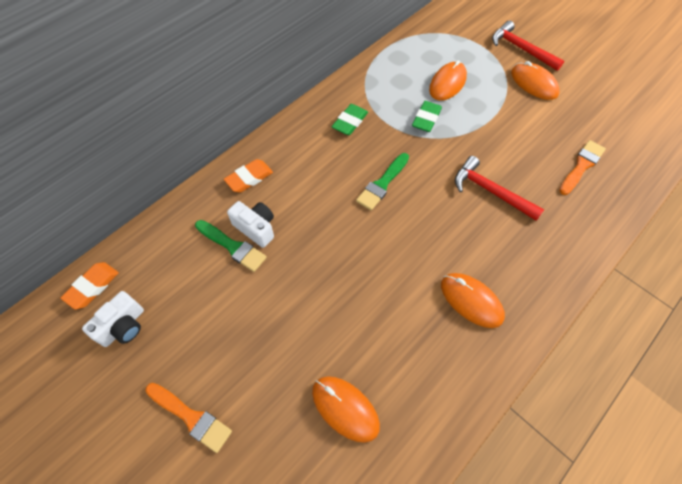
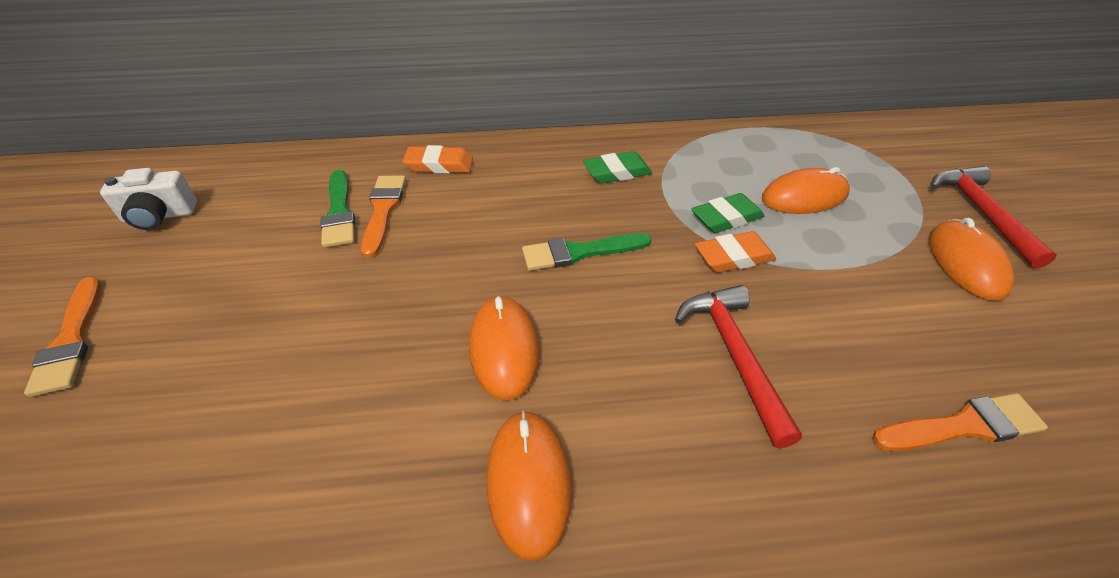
camera: 40 degrees right, 15 degrees down
(92, 287) = (190, 171): orange eraser -> orange eraser (733, 257)
(256, 228) = (383, 210): white camera -> orange brush
(345, 408) = (192, 476): orange mouse -> orange mouse (504, 349)

